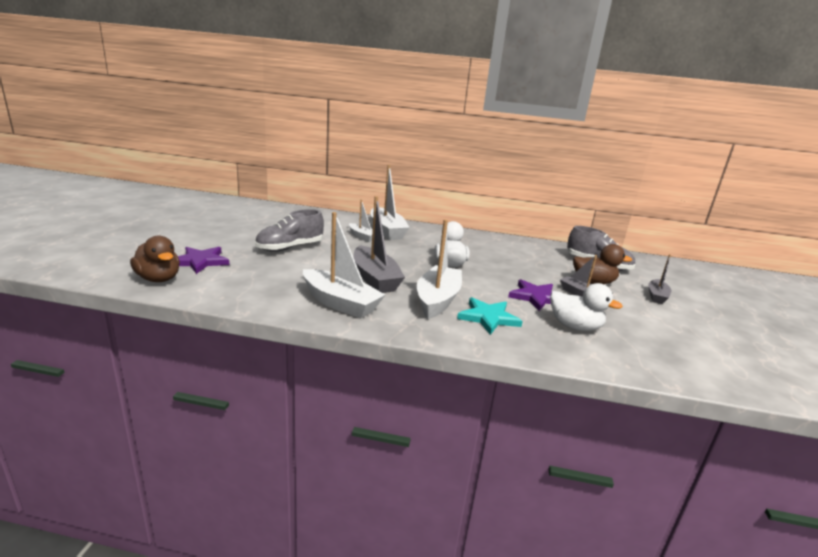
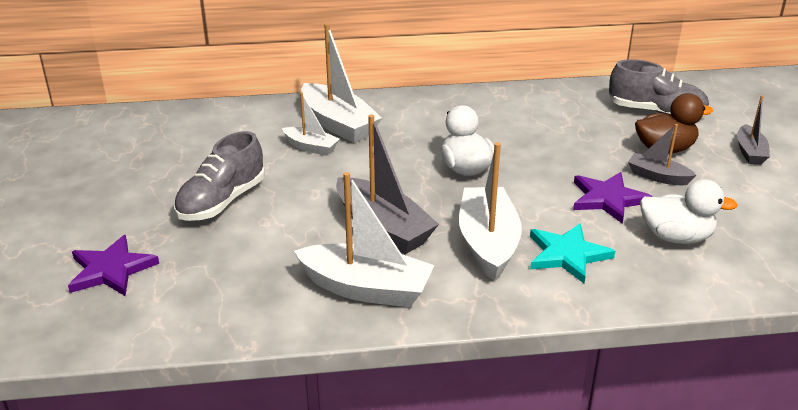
camera: 15 degrees left, 10 degrees up
(158, 279) = (78, 322): brown duck -> none

